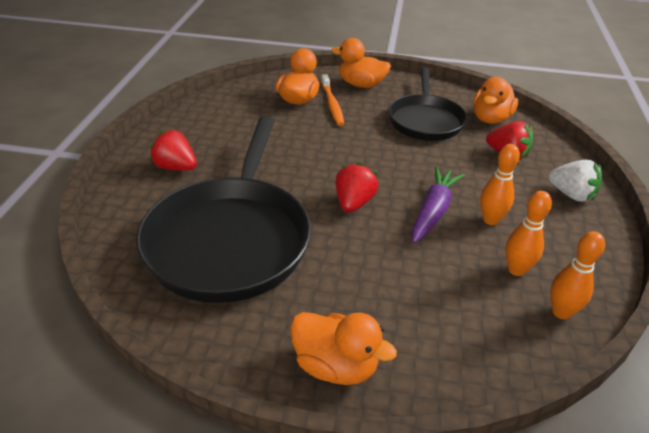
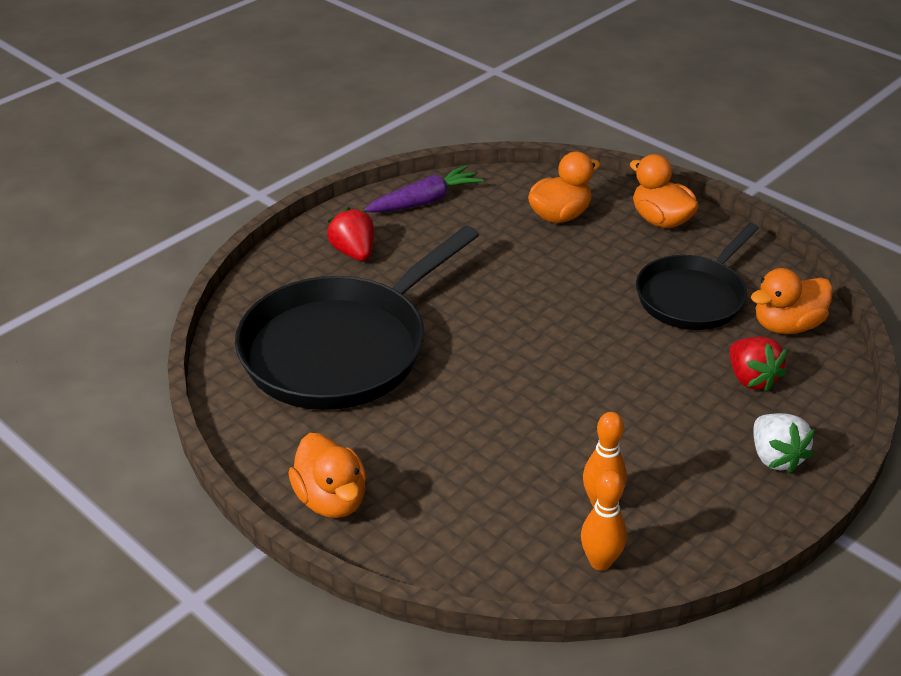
camera: 35 degrees right, 0 degrees up
(332, 105) = (595, 236): orange toothbrush -> none
(353, 203) = (499, 361): red strawberry -> none
(433, 211) = (579, 405): purple carrot -> purple carrot (424, 201)
(490, 220) = (635, 442): orange bowling pin -> none

